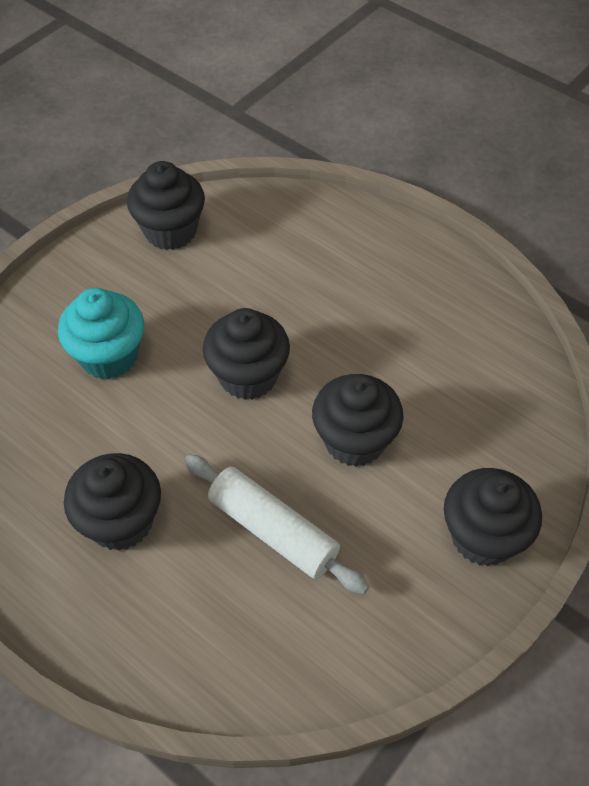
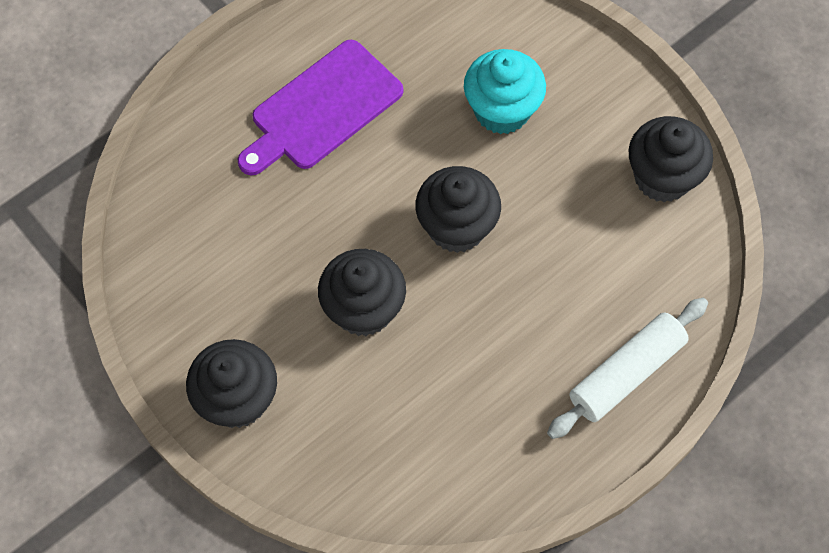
camera: 100 degrees right, 10 degrees up
(121, 521) = (322, 109): black cupcake -> purple cutting board
(273, 531) = (285, 224): white rolling pin -> white rolling pin (626, 373)

